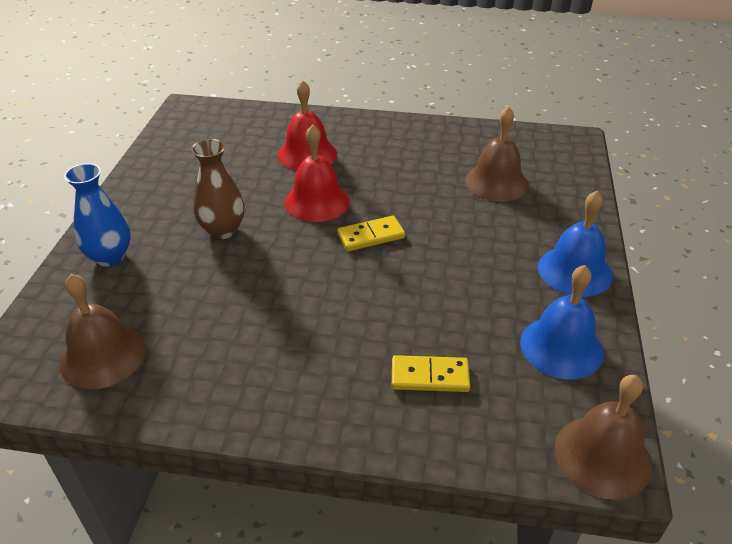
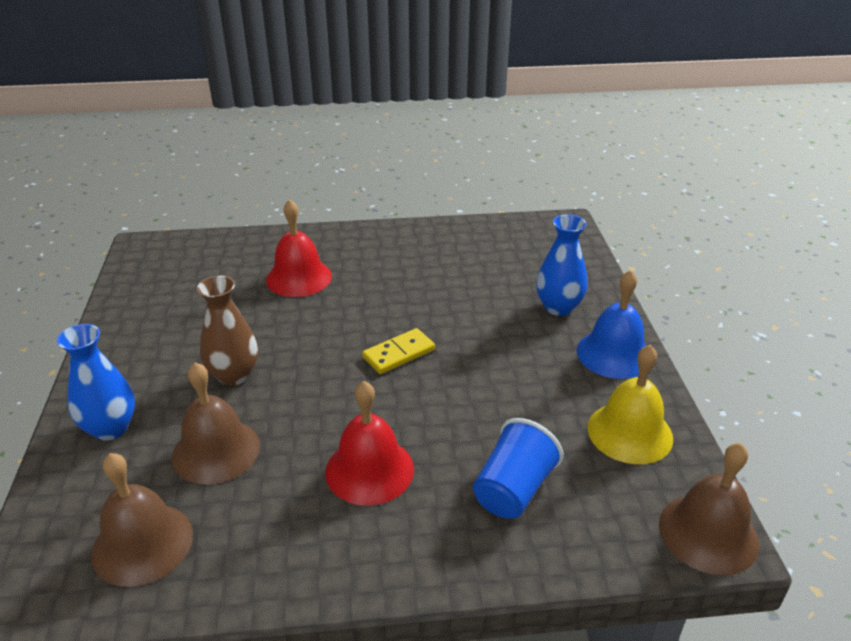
camera: 15 degrees left, 5 degrees down
(317, 201) = (328, 326): red bell -> red bell (369, 470)
(430, 376) = (513, 489): yellow domino -> blue cup
(496, 182) = (506, 277): brown bell -> brown bell (216, 451)
(536, 218) = (558, 307): none -> blue vase
(561, 347) = (630, 432): blue bell -> yellow bell

